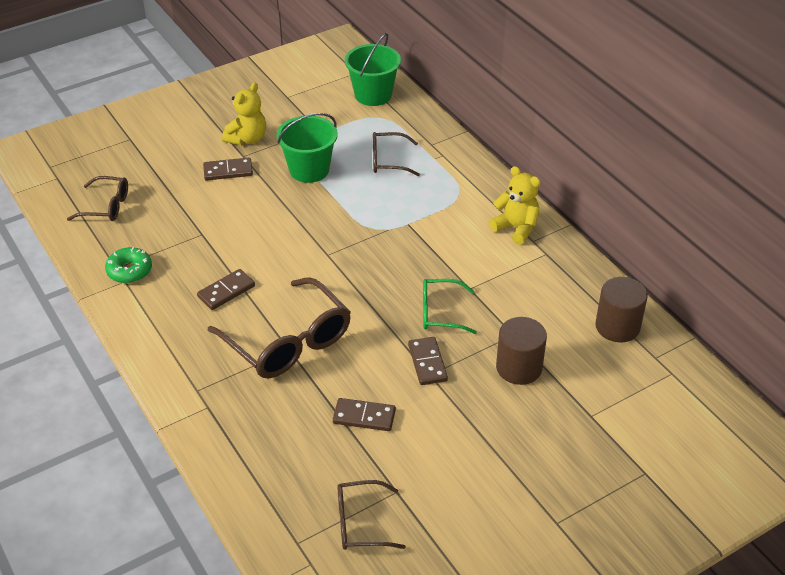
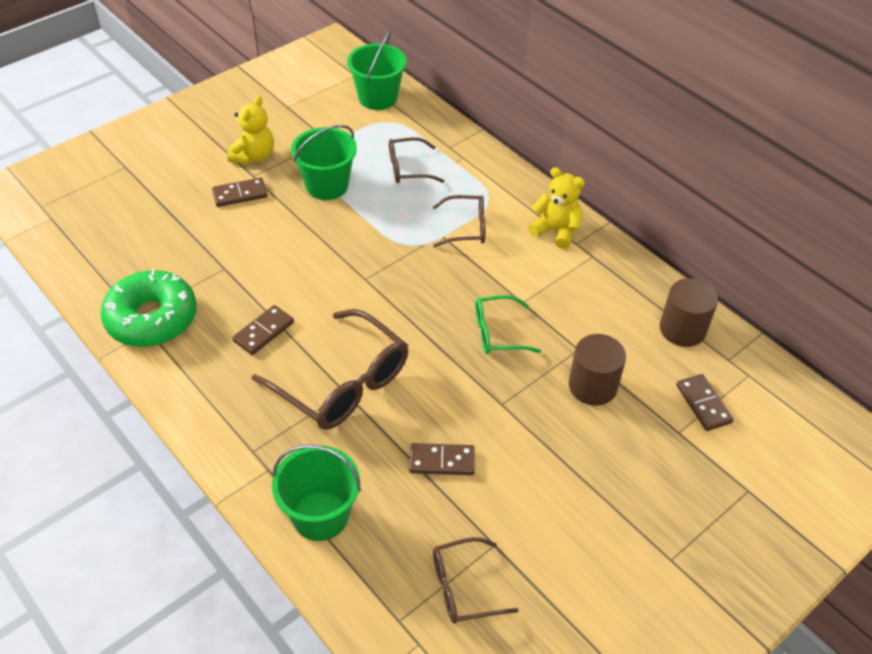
camera: 10 degrees left, 5 degrees up
(106, 206) = (113, 246): brown glasses -> brown glasses (466, 228)
(129, 271) = (152, 318): green donut -> green donut, size x1.83
(246, 450) = (320, 516): none -> green bucket
(427, 363) = (496, 391): brown domino -> brown domino (703, 404)

